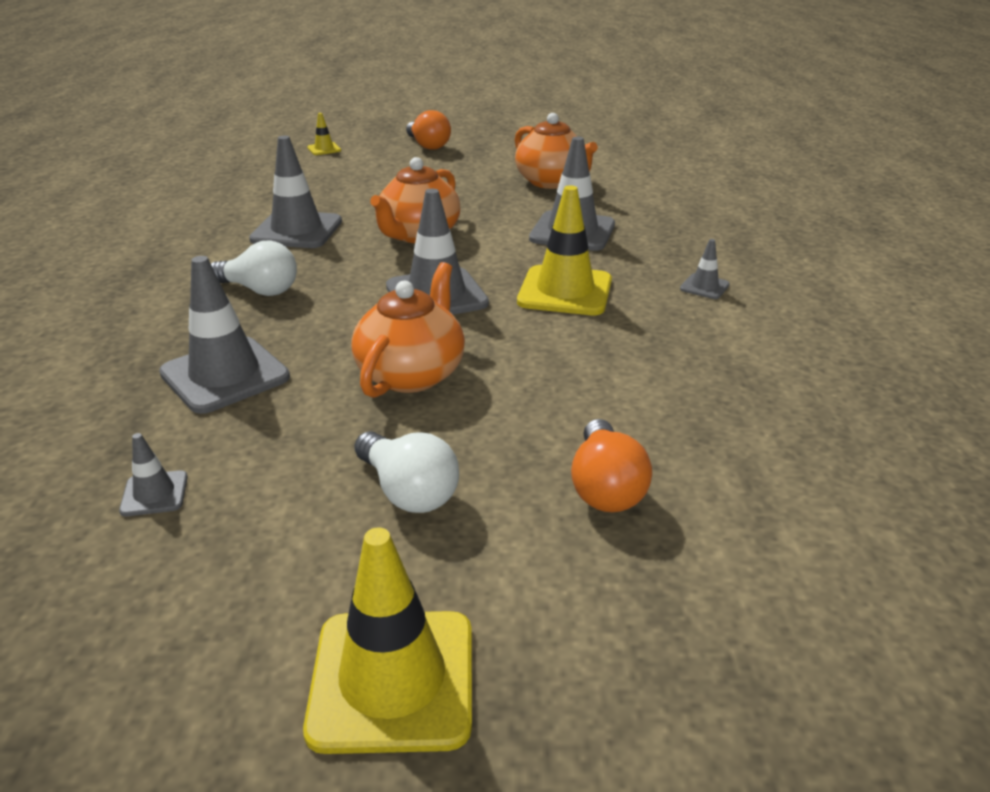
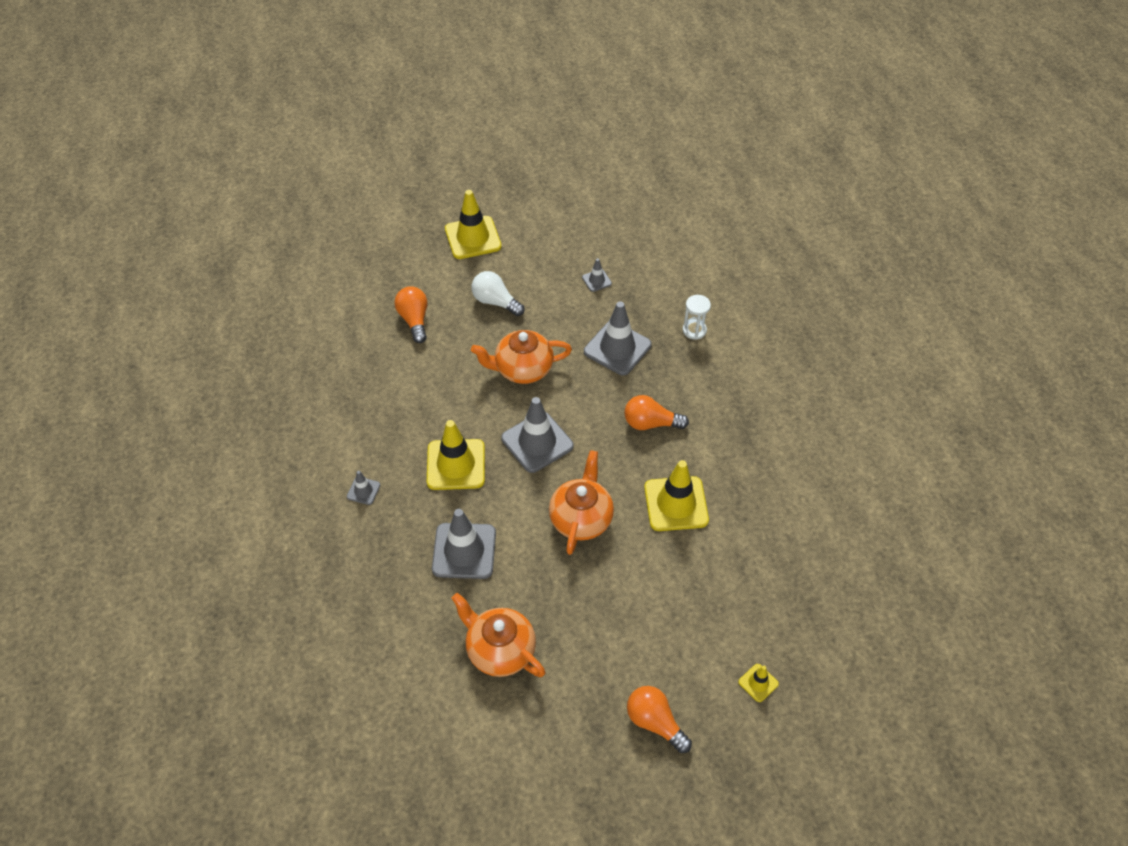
camera: 165 degrees right, 20 degrees up
(66, 378) = (694, 330): none -> white hourglass
(260, 290) = (650, 423): white light bulb -> orange light bulb
(297, 230) = (676, 504): grey traffic cone -> yellow traffic cone
(412, 374) = (523, 369): orange teapot -> orange teapot turned 75 degrees clockwise

